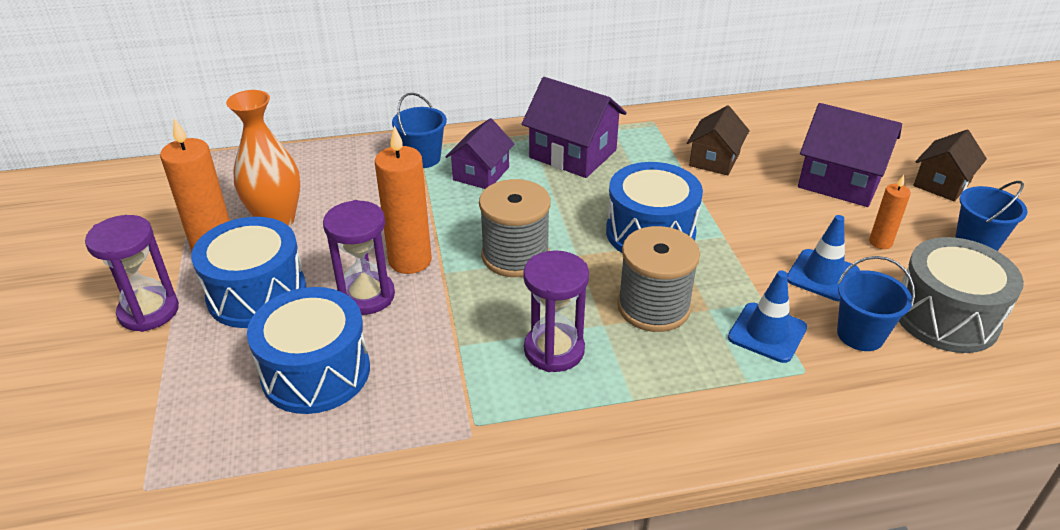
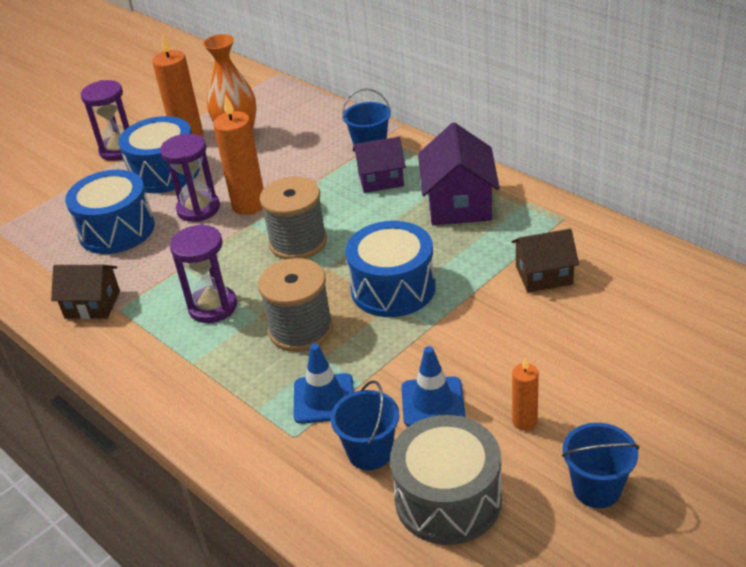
camera: 60 degrees right, 0 degrees up
(840, 181) = (602, 361): purple house -> none
(942, 184) = (688, 432): brown house -> brown house (92, 304)

